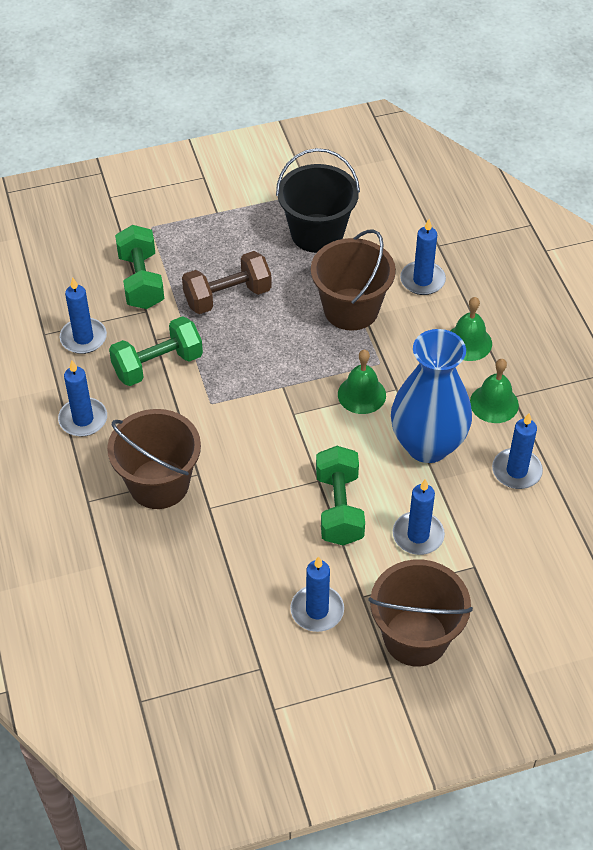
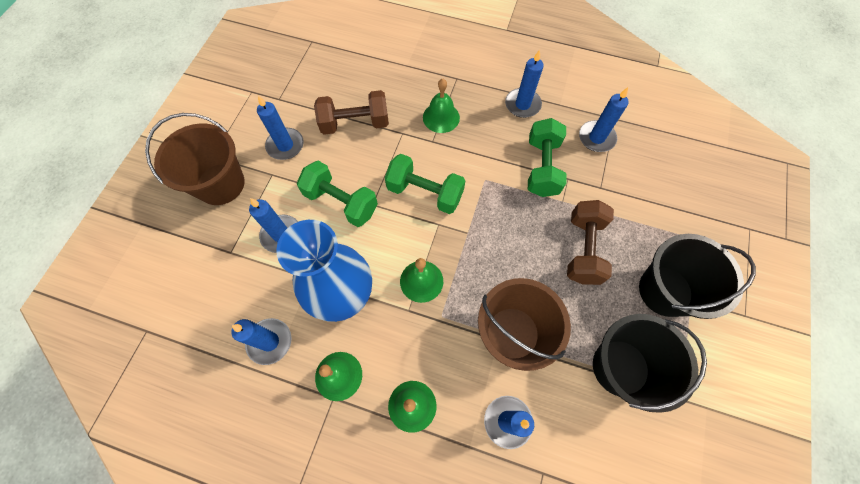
camera: 125 degrees right, 15 degrees up
(141, 281) = (635, 200): green dumbbell -> green dumbbell (425, 193)
(159, 484) = (441, 117): brown bucket -> green bell
(223, 230) = (665, 291): none -> black bucket
(232, 561) = (355, 123): none -> brown dumbbell

